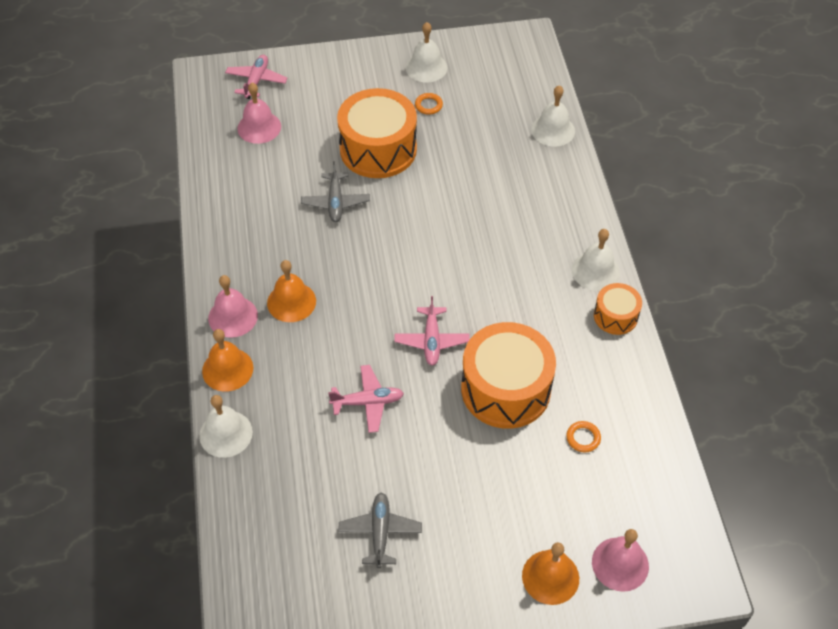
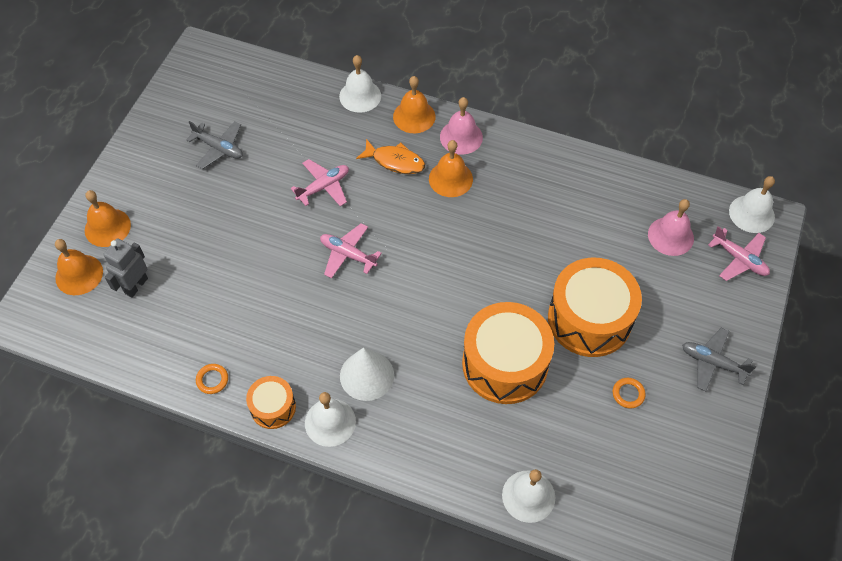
camera: 120 degrees right, 5 degrees up
(297, 357) = (395, 161): none -> orange fish
(335, 202) = (540, 255): grey plane -> grey plane (712, 362)
(368, 402) = (323, 187): pink plane -> pink plane turned 150 degrees counterclockwise
(426, 67) = (689, 422): white bell -> white bell (751, 214)
(505, 389) = (267, 282): orange drum -> orange drum (505, 364)
(537, 267) = (367, 375): none -> white cone
(583, 438) = (186, 310): orange ring -> orange ring (212, 380)
(592, 500) = (136, 286): none -> grey robot
(620, 564) = (79, 274): pink bell -> orange bell

